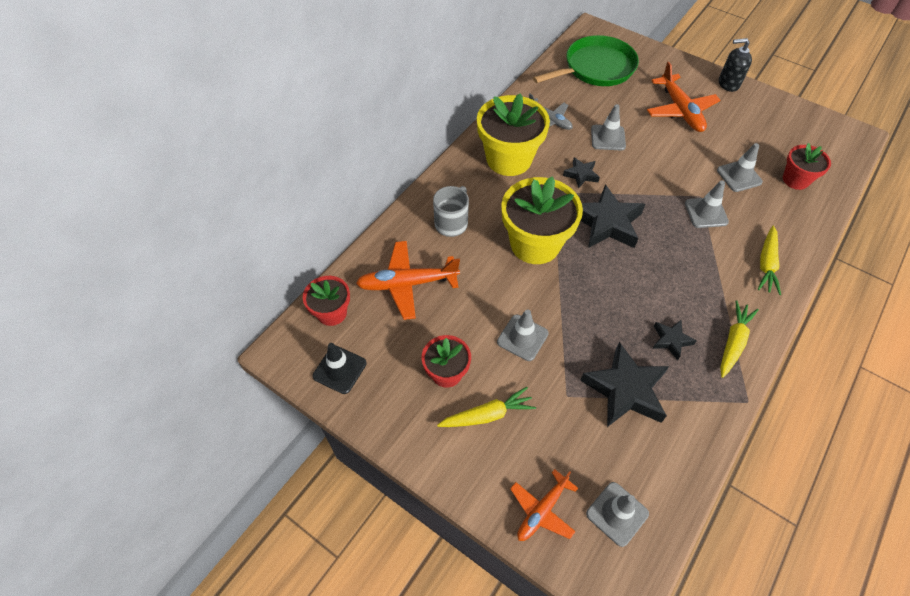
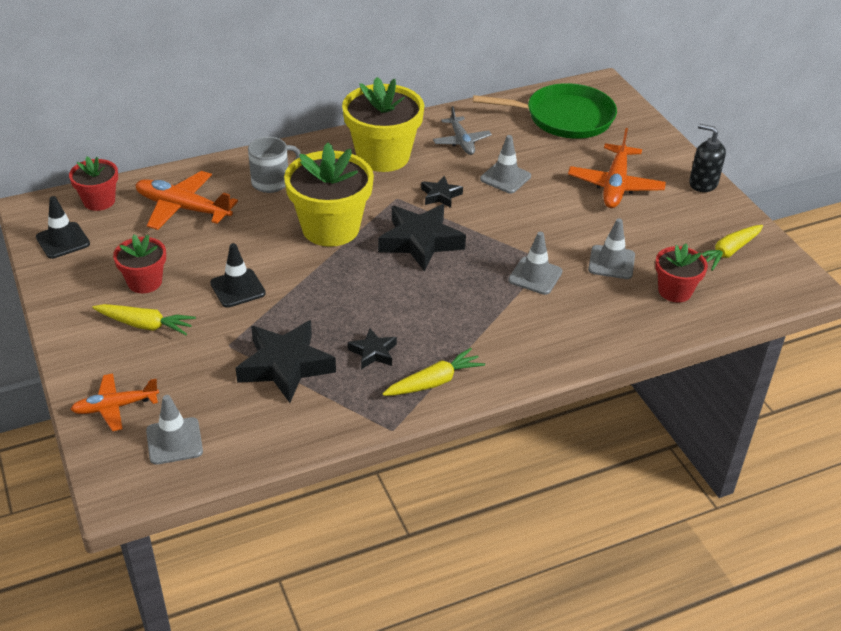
camera: 30 degrees right, 15 degrees down
(522, 338) = (237, 288): grey traffic cone -> black traffic cone
(766, 264) = (548, 342): yellow carrot -> yellow carrot (728, 252)

